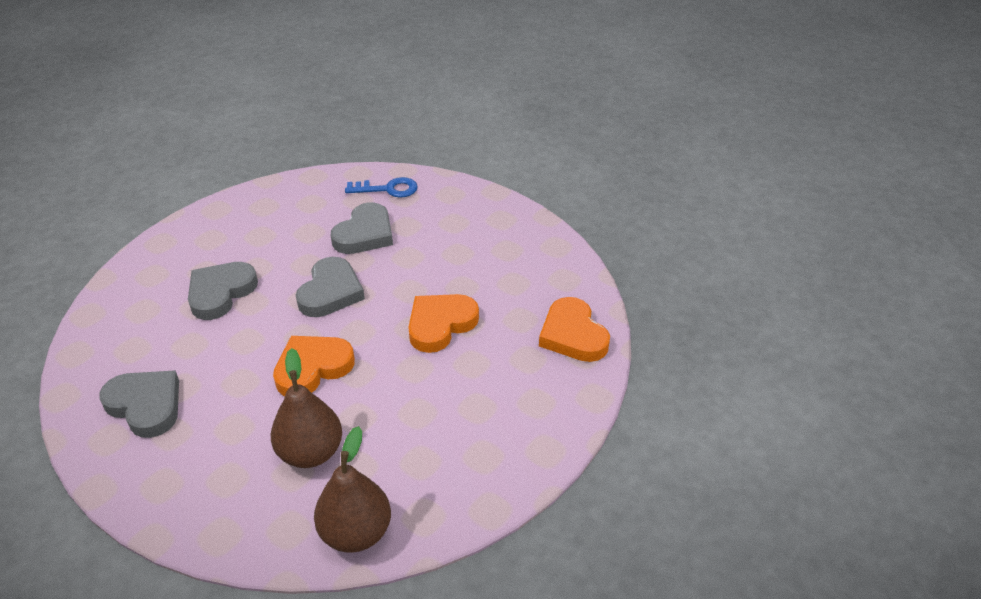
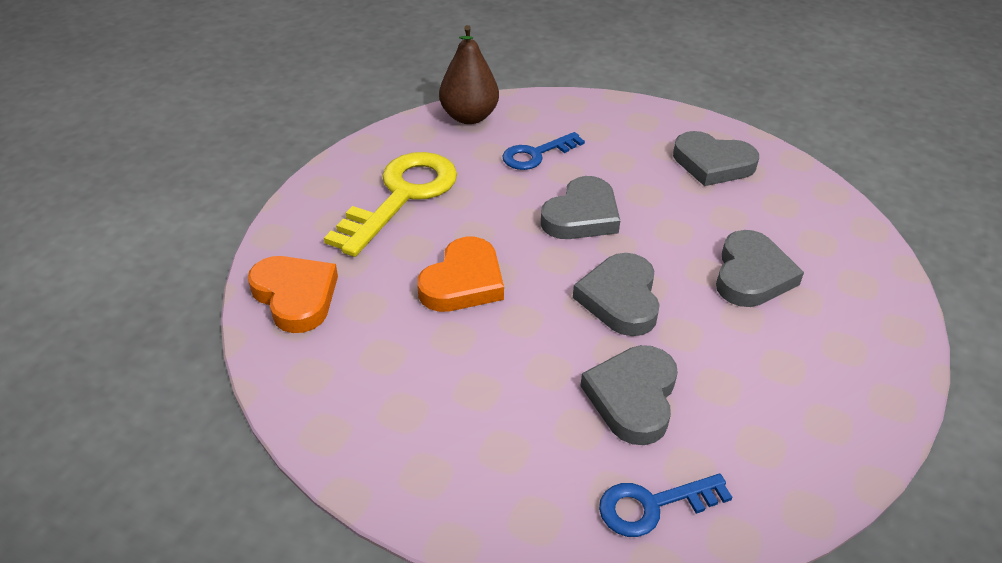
camera: 165 degrees right, 0 degrees up
(311, 452) = (536, 154): brown pear -> blue key
(312, 368) = (581, 215): orange heart -> grey heart
(467, 420) = (402, 196): none -> yellow key

